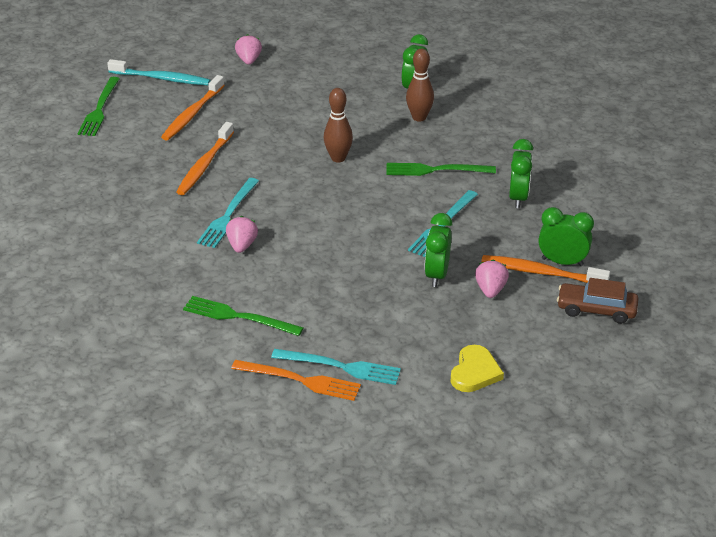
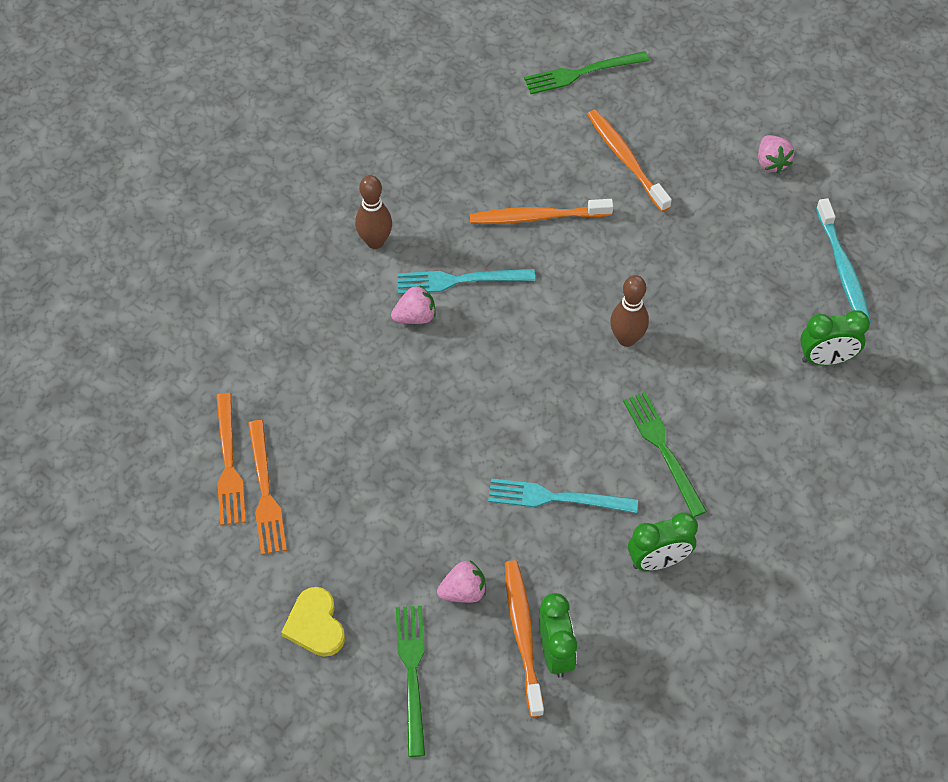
camera: 65 degrees right, 20 degrees up
(161, 78) = (677, 98): turquoise toothbrush -> turquoise toothbrush (843, 269)
(192, 114) = (626, 160): orange toothbrush -> orange toothbrush turned 60 degrees clockwise
(238, 317) = (299, 366): green fork -> green fork (412, 673)
(249, 60) = (771, 162): pink strawberry -> pink strawberry turned 105 degrees clockwise
(341, 367) = (265, 492): turquoise fork -> orange fork
(419, 117) = (764, 389): brown bowling pin -> brown bowling pin (375, 241)
(437, 275) = (462, 526): green clock -> none
(475, 372) = (315, 625): yellow heart -> yellow heart turned 75 degrees clockwise
(596, 309) = (484, 718): brown car -> none

